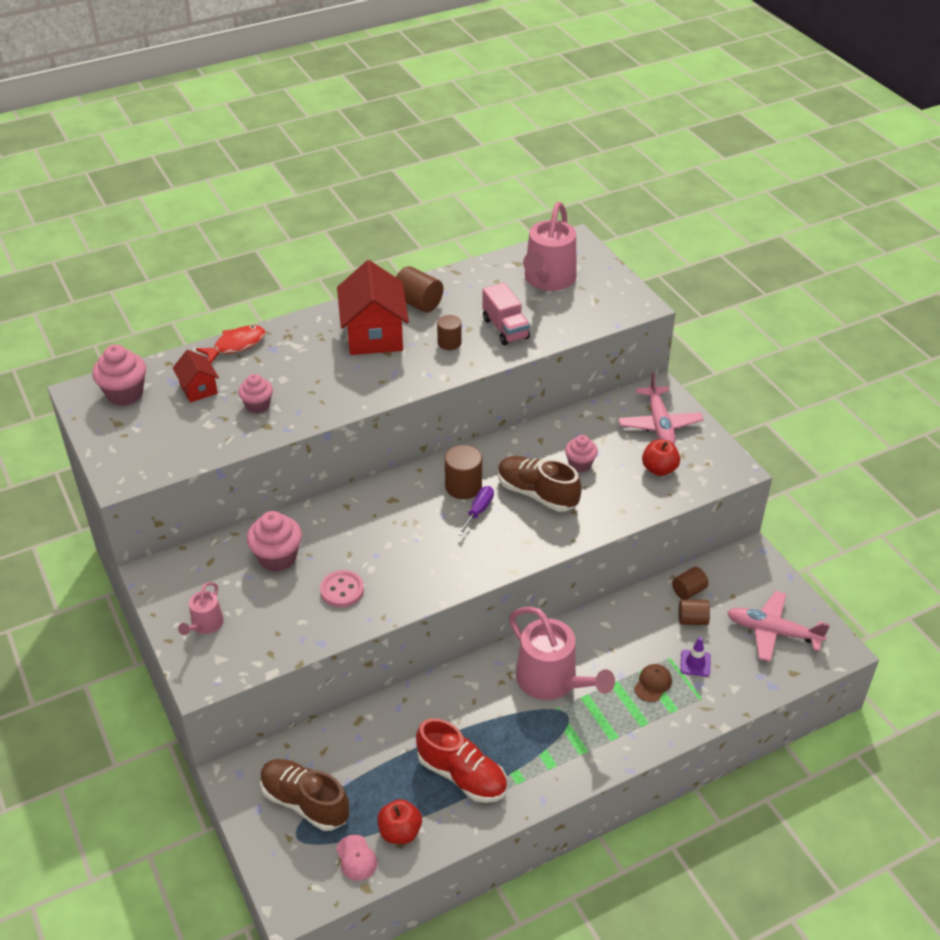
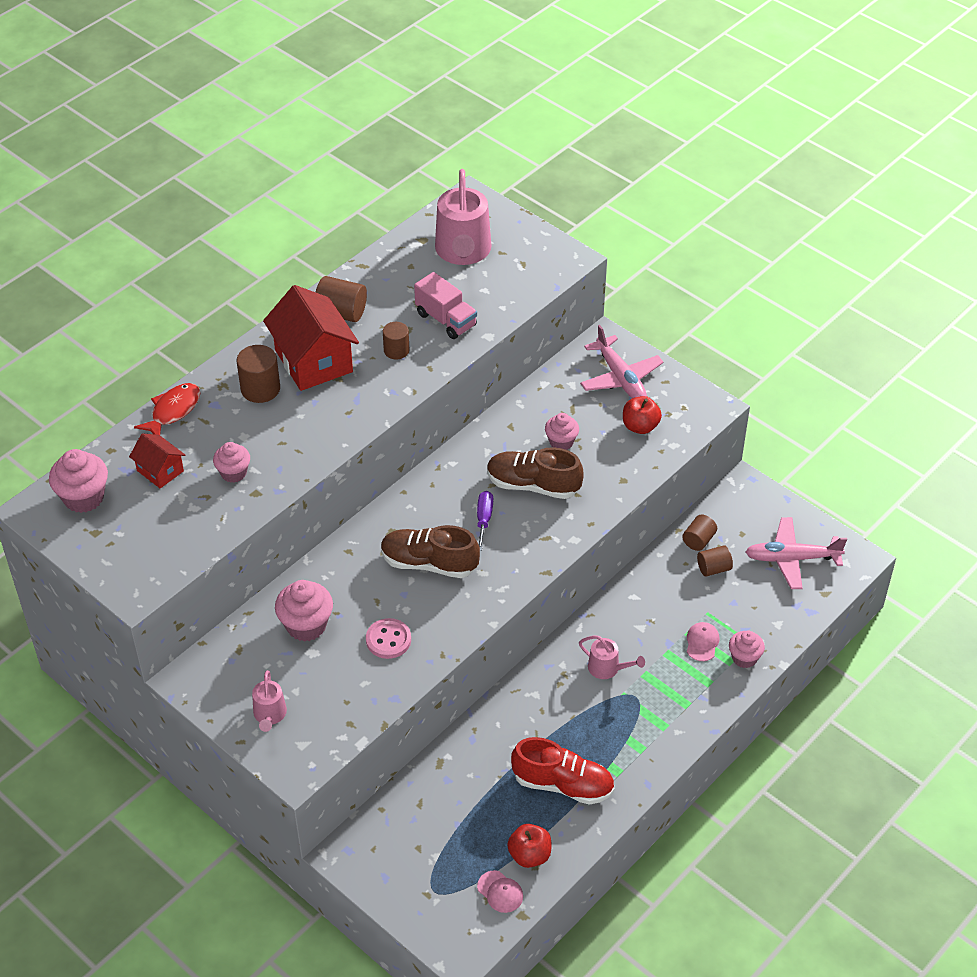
camera: 20 degrees left, 5 degrees up
(305, 802) = (426, 857): brown shoe -> brown shoe (429, 563)
(463, 486) = (456, 498): brown cylinder -> brown cylinder (260, 389)
(552, 681) = (607, 668): pink watering can -> pink watering can, size x0.51
(653, 684) = (702, 642): brown cap -> pink cap
(688, 710) = (744, 658): none -> pink cupcake
(695, 663) = (733, 611): purple traffic cone -> none

